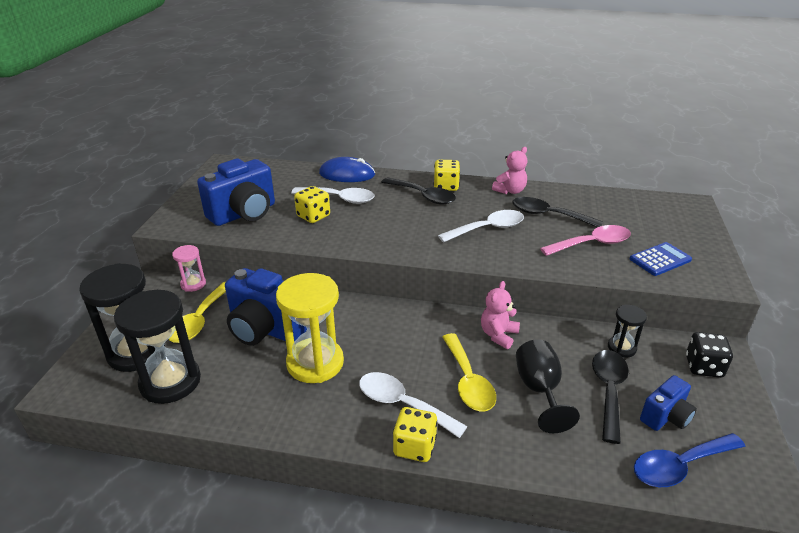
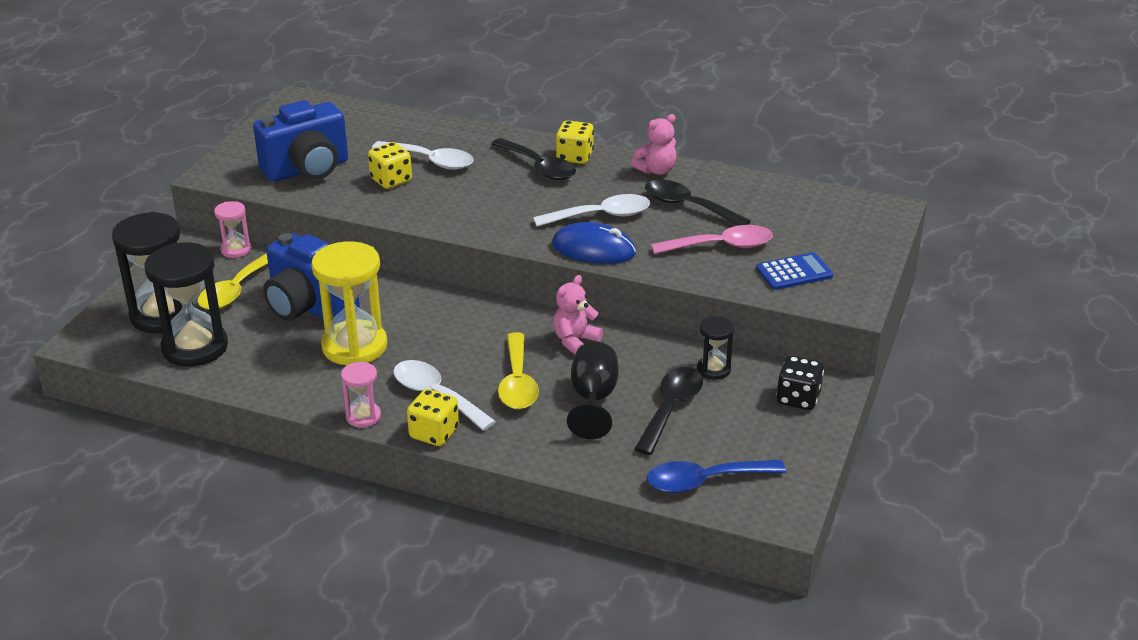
camera: 10 degrees right, 0 degrees up
(343, 437) = (363, 416): none -> pink hourglass
(347, 174) = (452, 129): blue mouse -> blue mouse (593, 249)
(665, 417) = (719, 439): blue camera -> none

